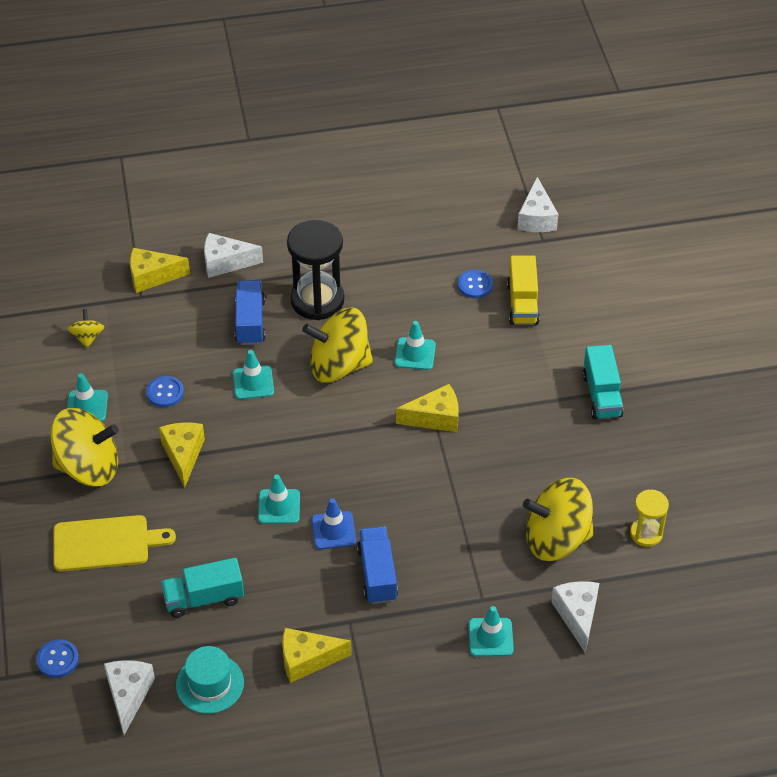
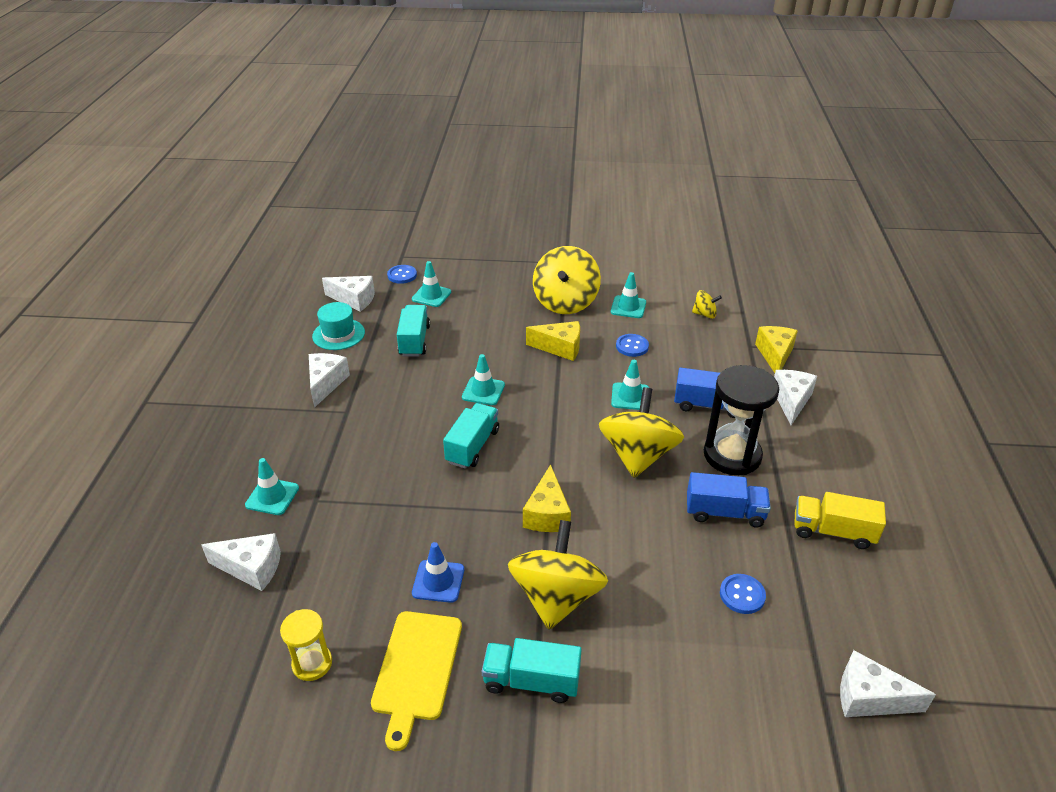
camera: 105 degrees right, 10 degrees down
(105, 543) = (489, 303): yellow cutting board -> yellow cutting board (417, 669)
(307, 660) = (326, 383): yellow cheese -> white cheese
(333, 530) = (443, 418): blue traffic cone -> blue traffic cone (438, 581)
(367, 494) = (472, 446): none -> turquoise truck
(377, 574) = (383, 436): blue truck -> blue truck (724, 513)
(415, 354) = (641, 516): turquoise traffic cone -> turquoise traffic cone (431, 296)
(522, 303) = (704, 637): yellow truck -> yellow truck (833, 531)
(556, 539) = (350, 576): yellow spinning top -> yellow spinning top (556, 597)

